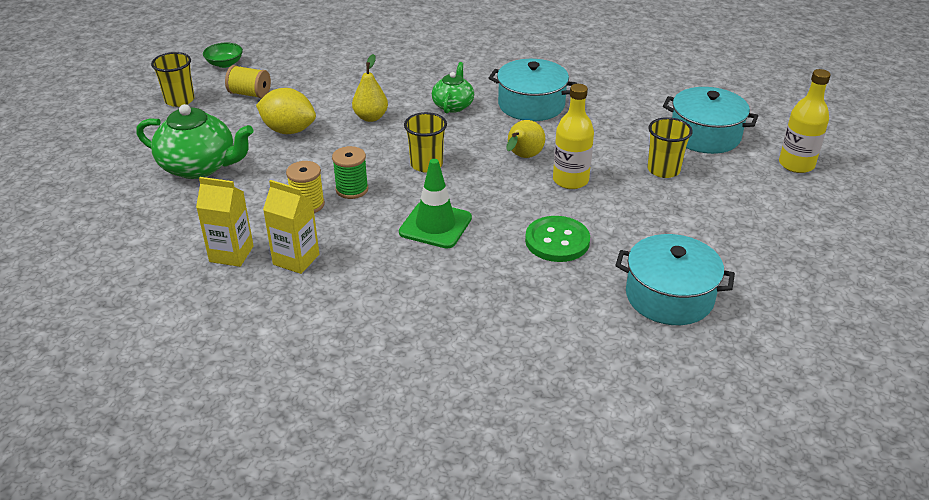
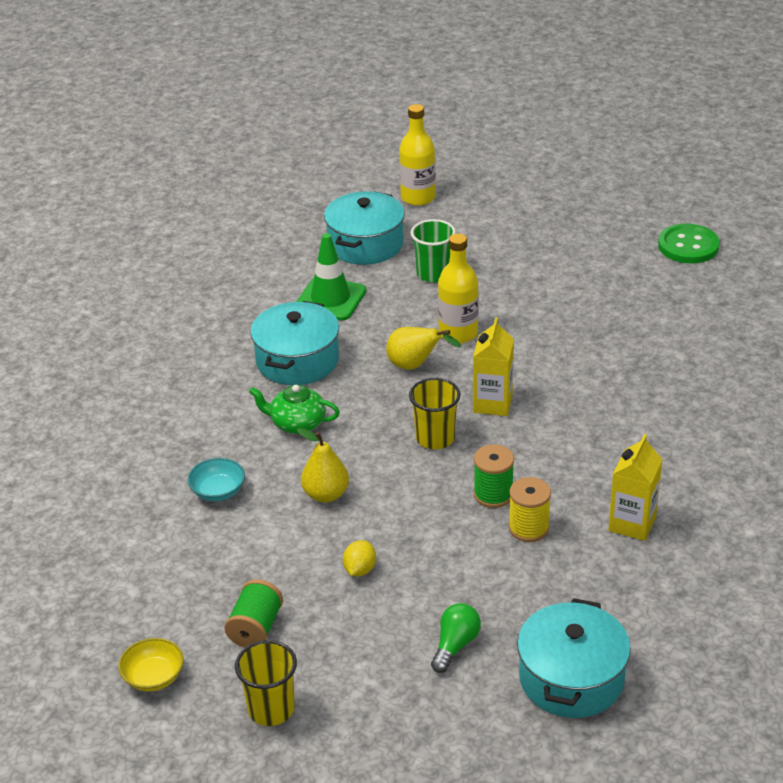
camera: 90 degrees left, 0 degrees up
(199, 166) = (455, 645): green teapot -> green light bulb
(225, 64) = (153, 677): green bowl -> yellow bowl
(231, 254) = (633, 578): yellow carton -> yellow carton (492, 403)
(250, 94) = (256, 628): yellow spool -> green spool
(289, 130) = (360, 570): yellow lemon -> yellow lemon, size x0.52
(384, 78) = (218, 491): none -> turquoise bowl
(435, 225) = (553, 424): green traffic cone -> green traffic cone (330, 299)
(557, 241) = (566, 343): green button -> green button (688, 246)
(663, 170) = (433, 274): yellow cup -> green cup
(669, 296) = (634, 282): turquoise pot -> turquoise pot (571, 678)

